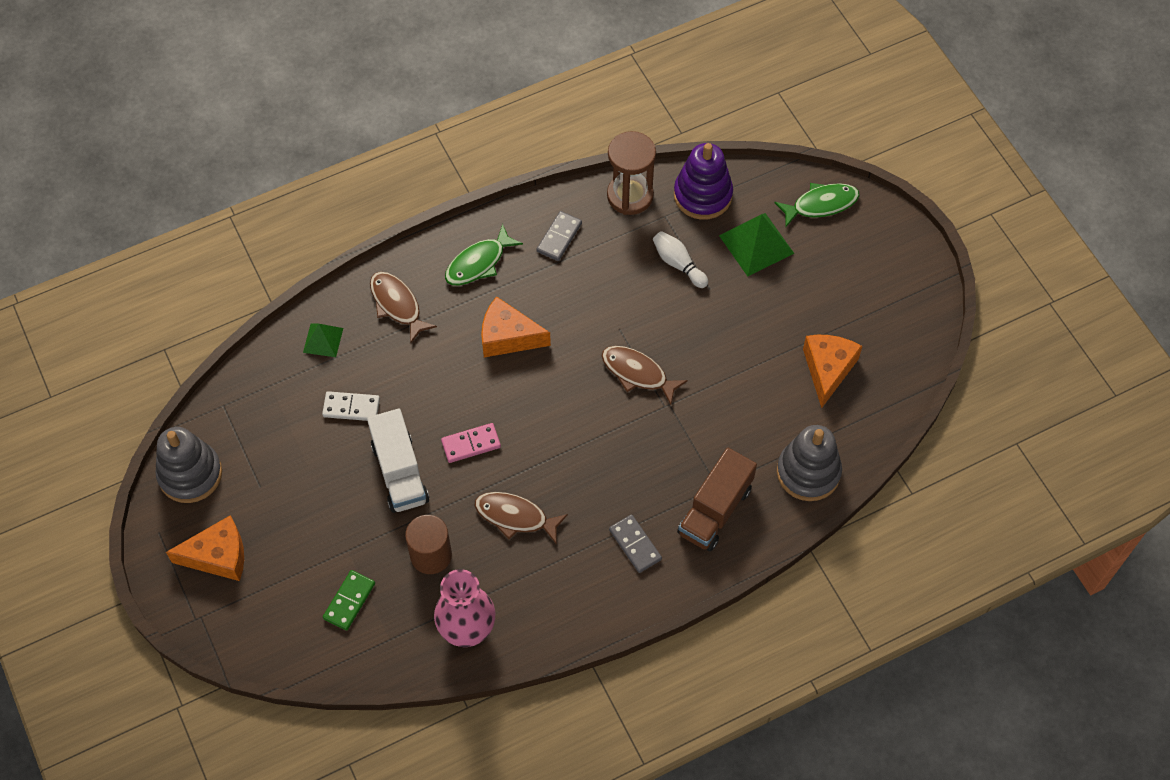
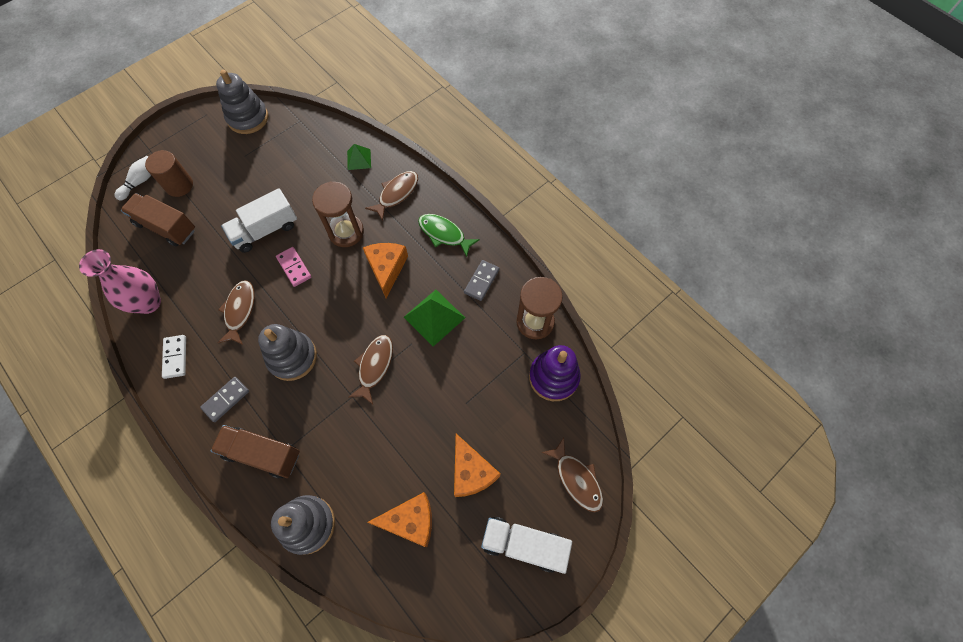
camera: 75 degrees right, 5 degrees up
(218, 556) = (192, 148): orange cheese -> orange cheese (471, 472)
(349, 601) = (166, 227): green domino -> brown truck
(351, 408) = (310, 189): white domino -> white domino (175, 357)
(431, 555) = (204, 265): brown cylinder -> brown cylinder (179, 185)
(437, 374) = (346, 232): none -> brown hourglass
(559, 237) = (481, 281): grey domino -> grey domino turned 75 degrees counterclockwise
(599, 462) = (292, 357): none -> grey stacking toy
(678, 264) = (482, 373): white bowling pin -> white bowling pin (140, 181)
(756, 244) = (519, 431): green pyramid -> green pyramid (434, 317)
(821, 204) = (576, 479): green fish -> brown fish
(876, 269) = (524, 544): none -> white truck

